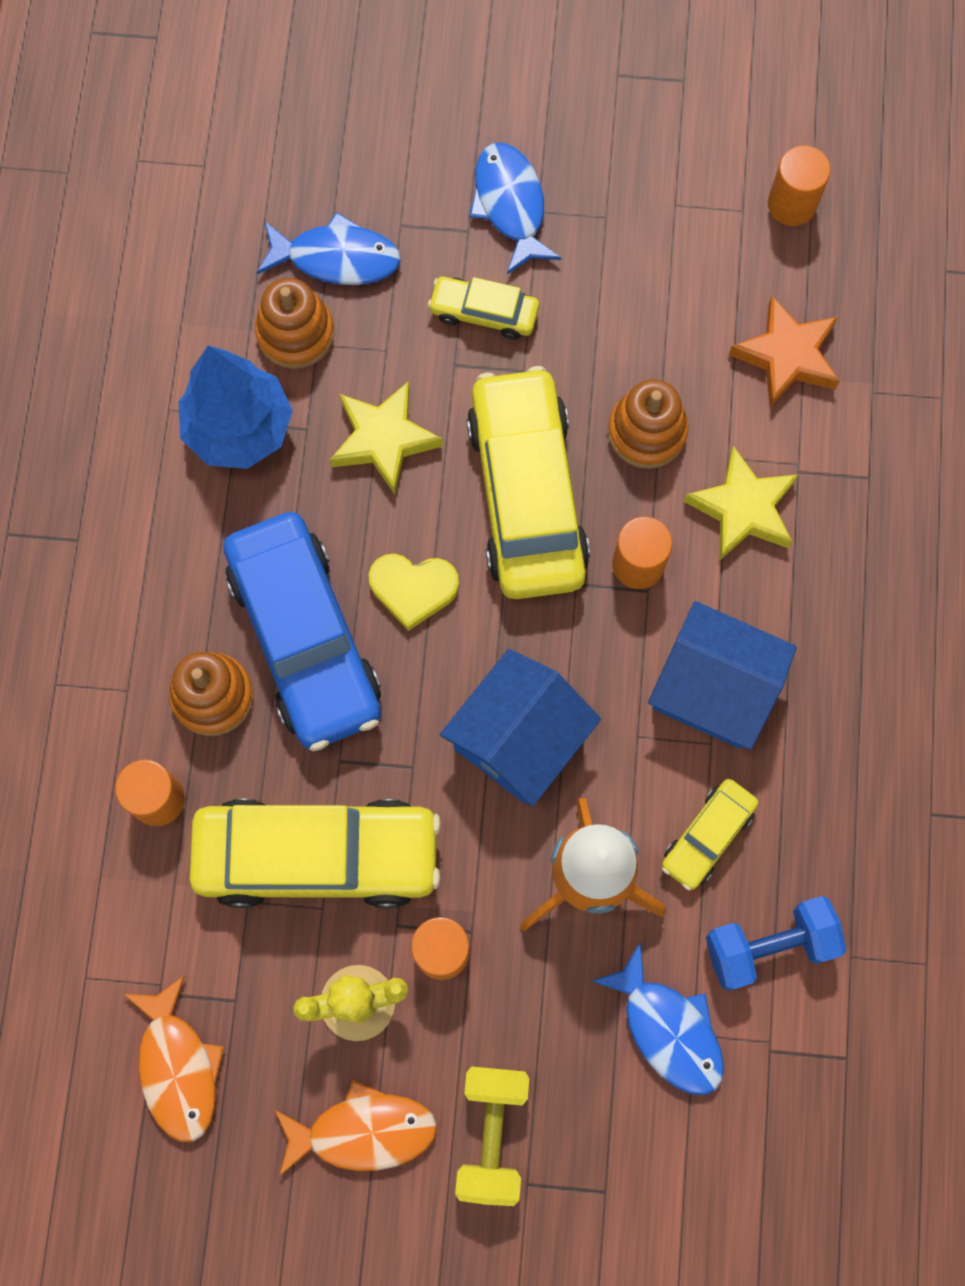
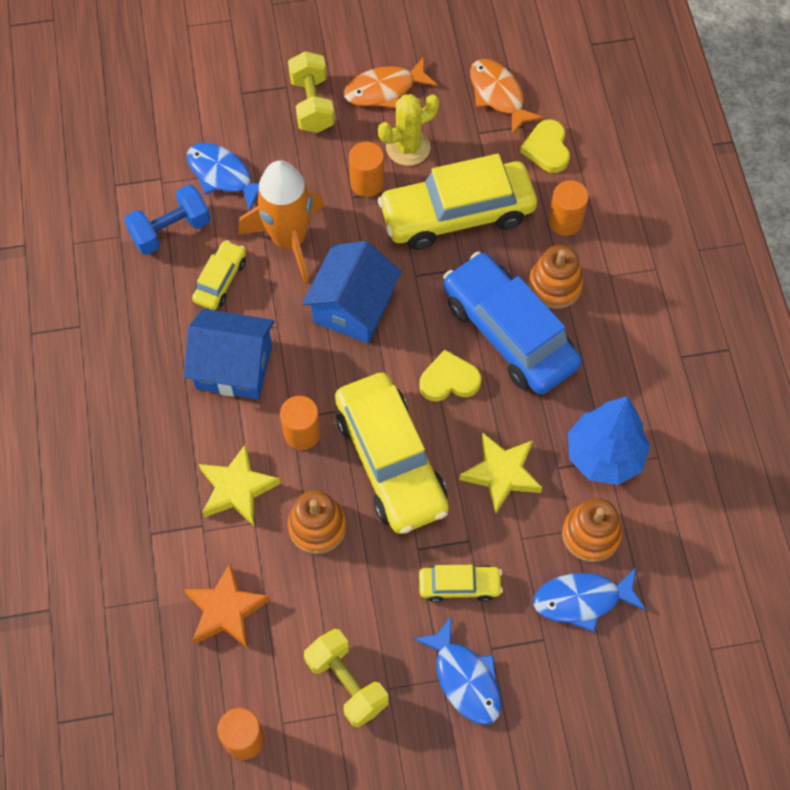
camera: 165 degrees right, 10 degrees down
(137, 938) = (547, 149): none -> yellow heart
(655, 235) = (347, 683): none -> yellow dumbbell

